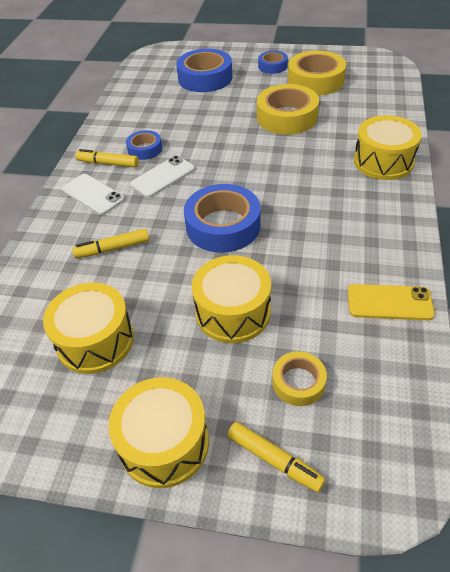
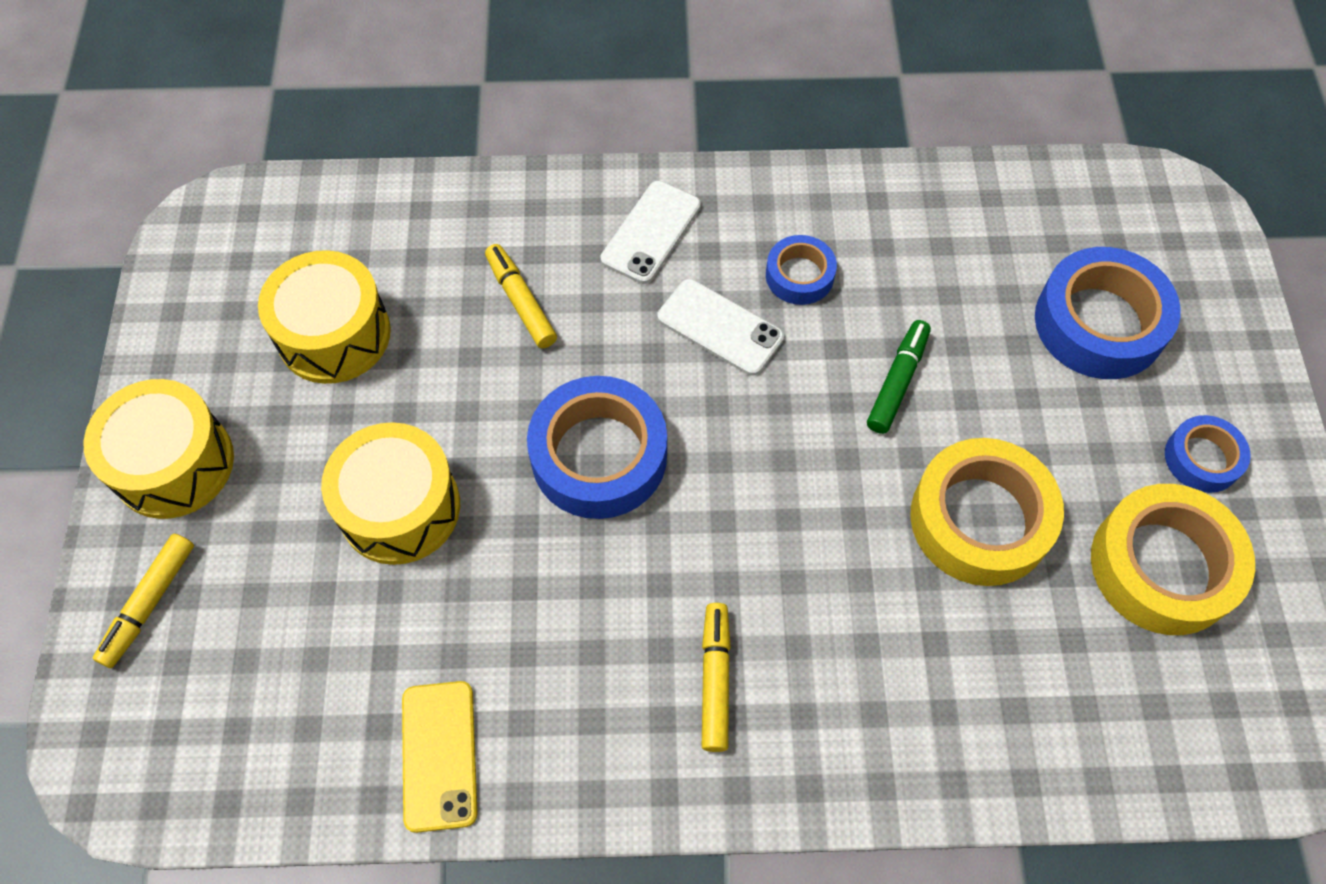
camera: 75 degrees right, 15 degrees up
(108, 163) = (742, 228): yellow marker -> yellow marker (715, 679)
(214, 129) = (897, 381): none -> green marker
(298, 382) = (272, 621): yellow tape -> none
(383, 161) = (853, 739): yellow drum -> none

